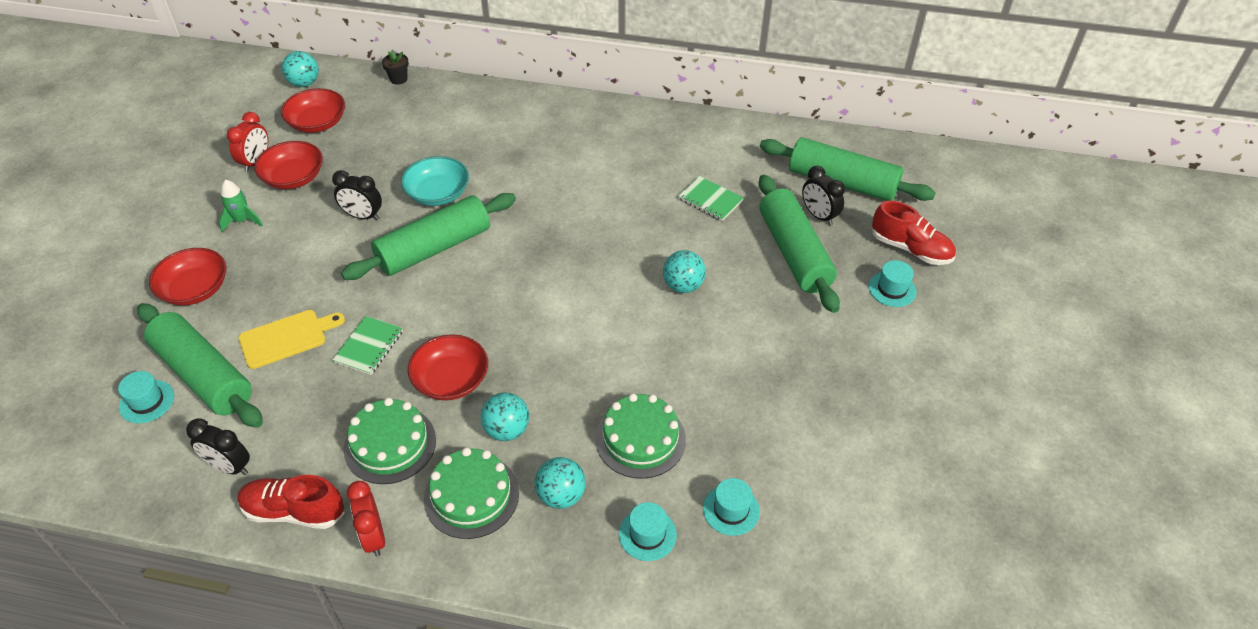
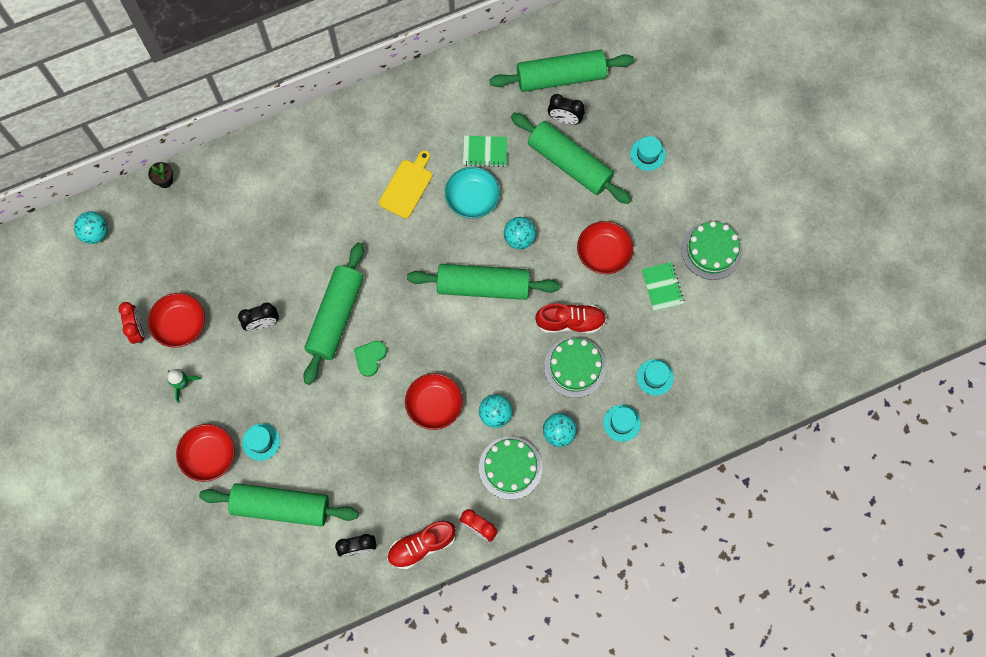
camera: 35 degrees left, 25 degrees up
(147, 401) = (265, 547): turquoise hat -> turquoise hat (261, 442)
(287, 338) = (306, 447): yellow cutting board -> yellow cutting board (407, 186)
(317, 123) = (146, 264): red bowl -> red bowl (603, 253)
(369, 346) = (363, 417): green notebook -> green notebook (662, 287)
(390, 444) = (437, 470): green cake -> green cake (711, 250)
(430, 300) = (370, 358): none -> green heart
(437, 193) = (296, 270): turquoise bowl -> turquoise bowl (472, 198)
(606, 305) = (483, 286): none -> green rolling pin
(910, 249) = (639, 111): red shoe -> red shoe (570, 322)

